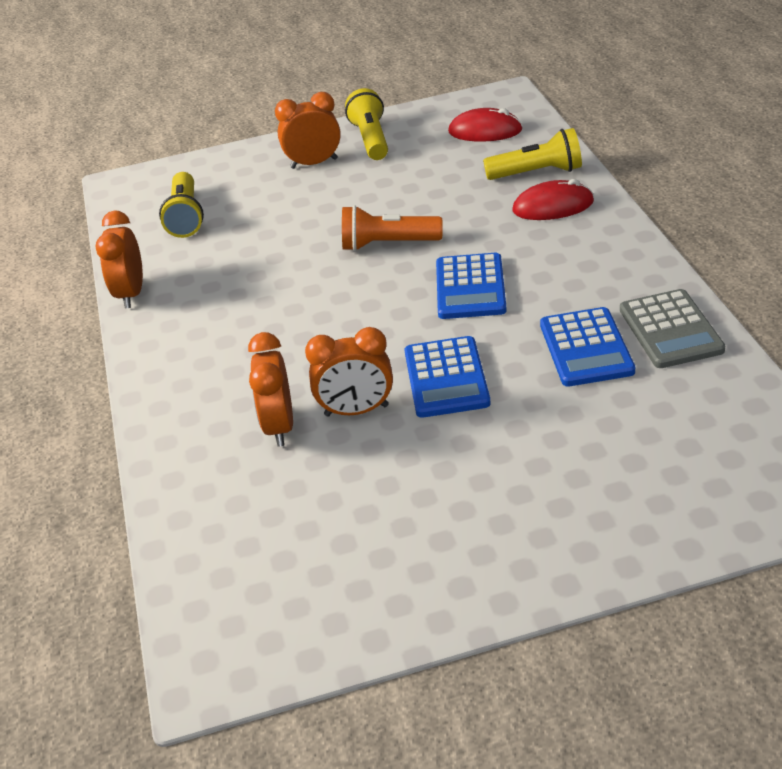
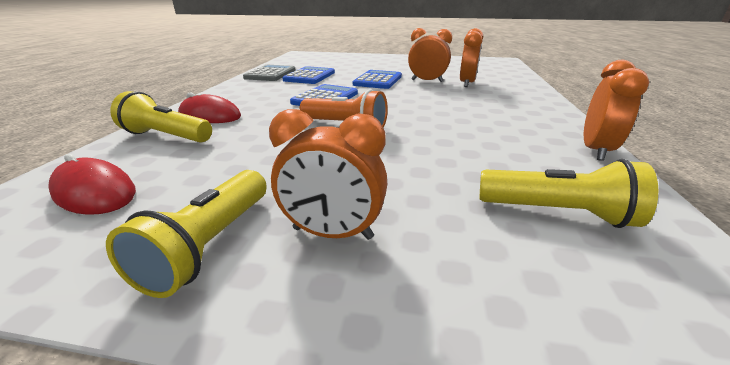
camera: 160 degrees left, 10 degrees down
(186, 217) = (557, 213): yellow flashlight -> yellow flashlight turned 90 degrees clockwise

